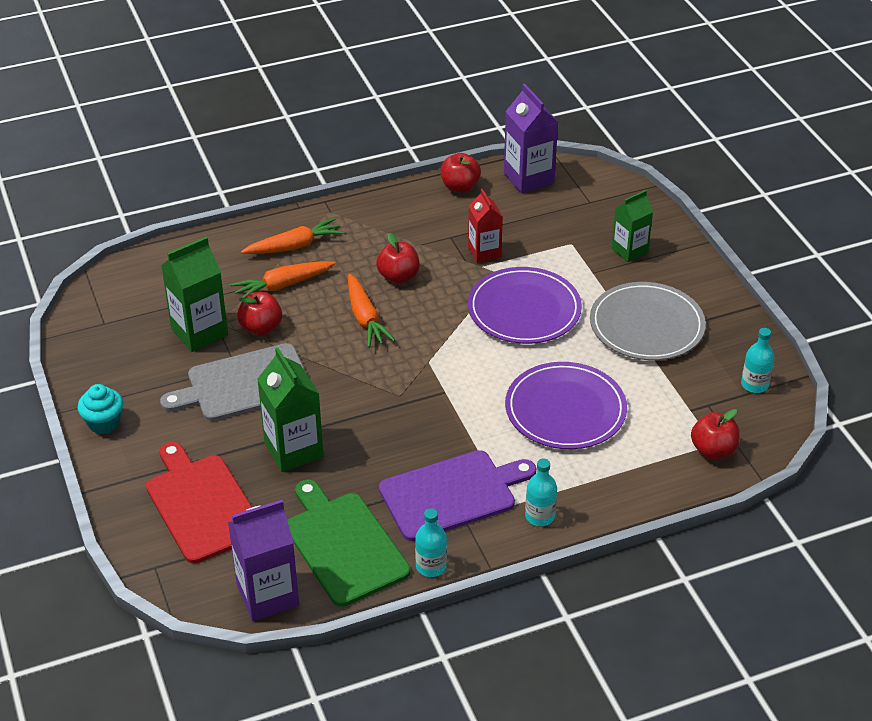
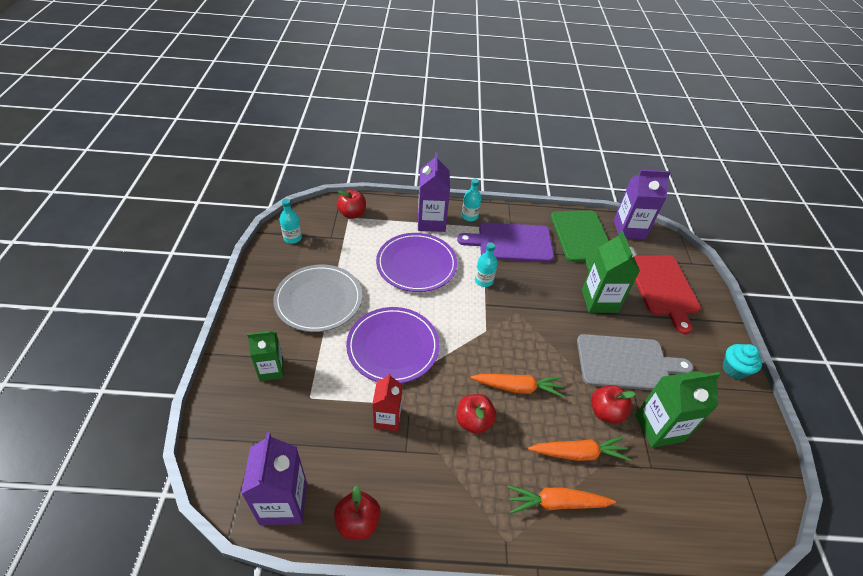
camera: 160 degrees left, 5 degrees up
(365, 318) = (518, 387): orange carrot -> orange carrot turned 90 degrees clockwise
(431, 566) = (539, 214): turquoise bottle -> turquoise bottle (483, 280)
(590, 482) = (431, 222): none -> purple carton

